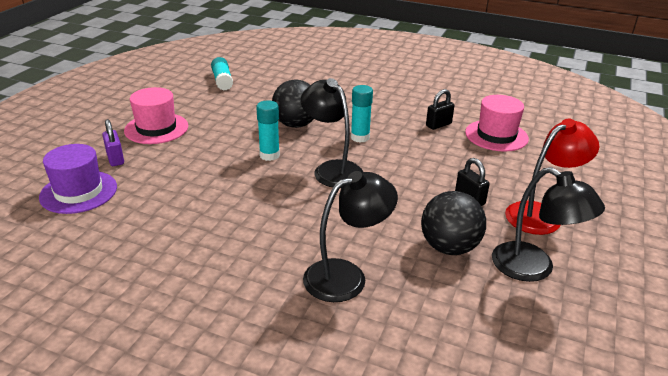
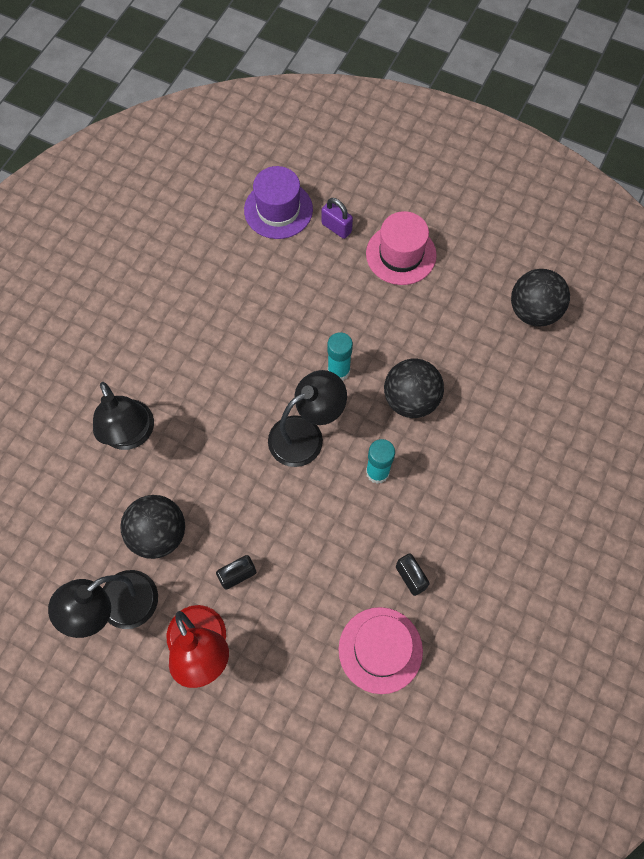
camera: 95 degrees right, 35 degrees up
(115, 159) = (336, 228): purple padlock -> purple padlock turned 60 degrees clockwise
(222, 81) = (533, 311): turquoise glue stick -> black ball

